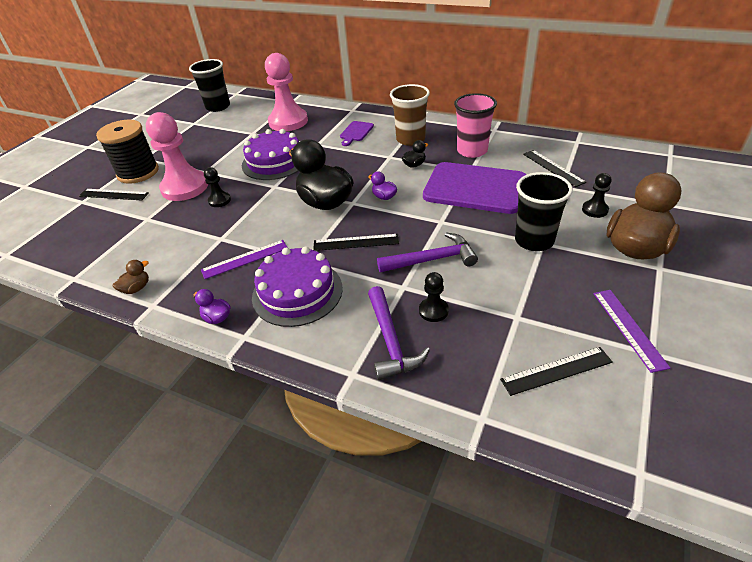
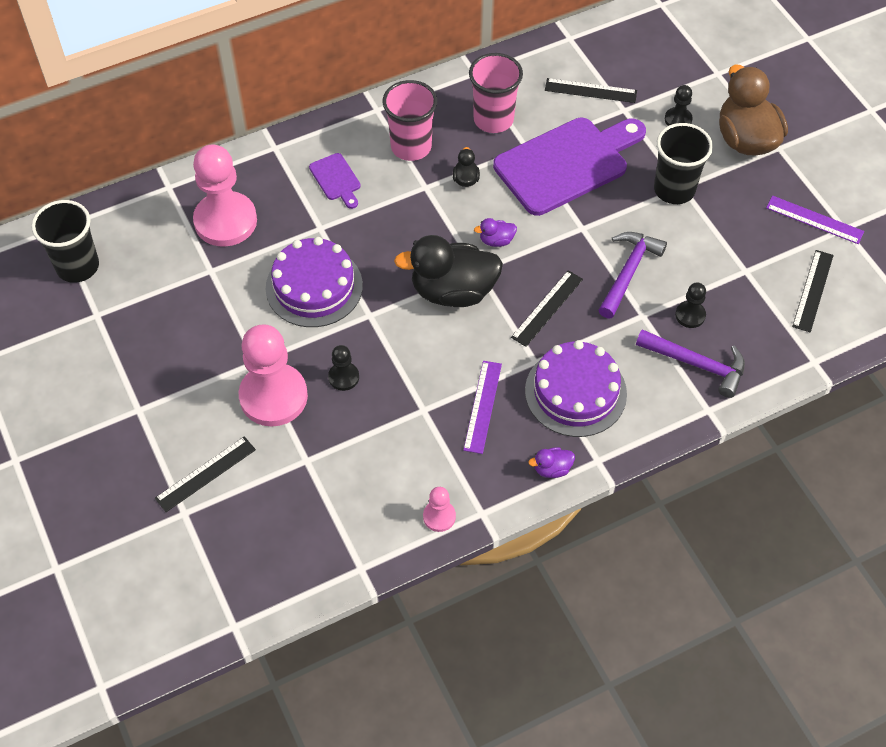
camera: 55 degrees left, 15 degrees up
(136, 288) = (439, 517): brown duck -> pink pawn
(138, 172) = (174, 429): black spool -> none
(410, 139) = (411, 147): brown cup -> pink cup

